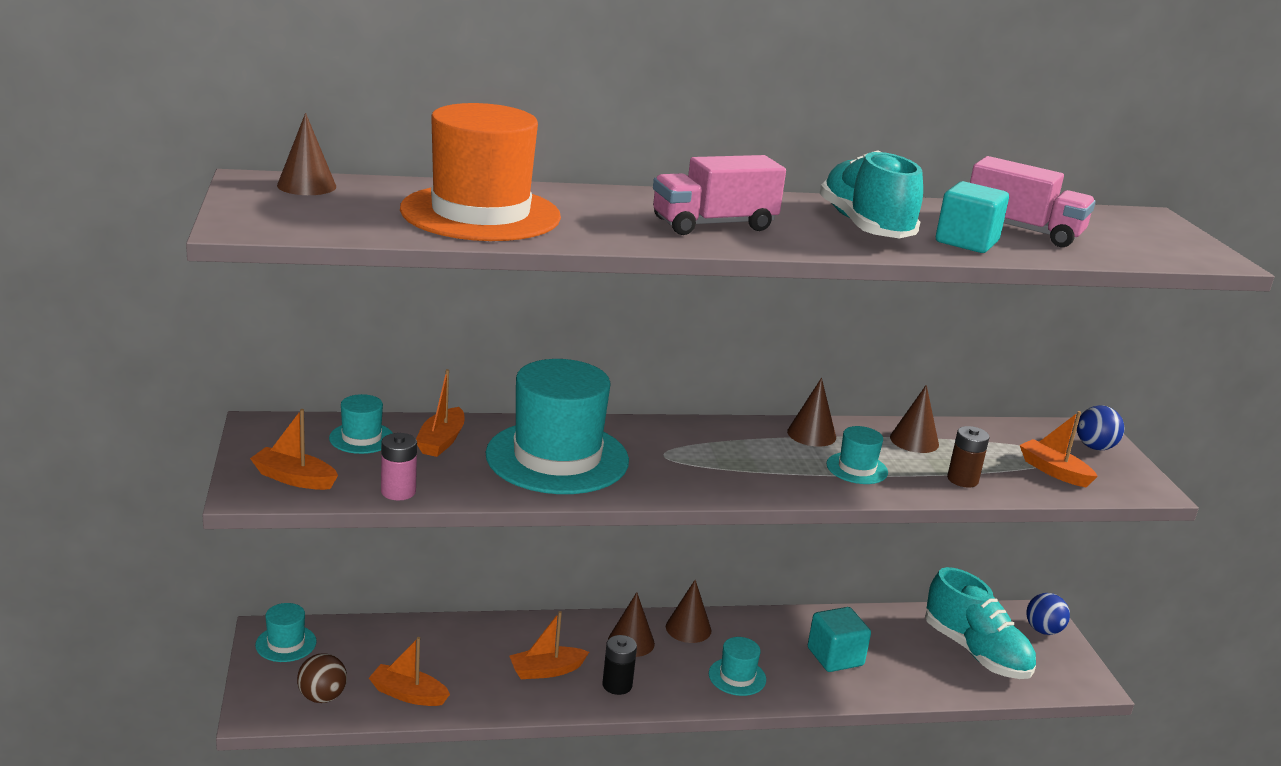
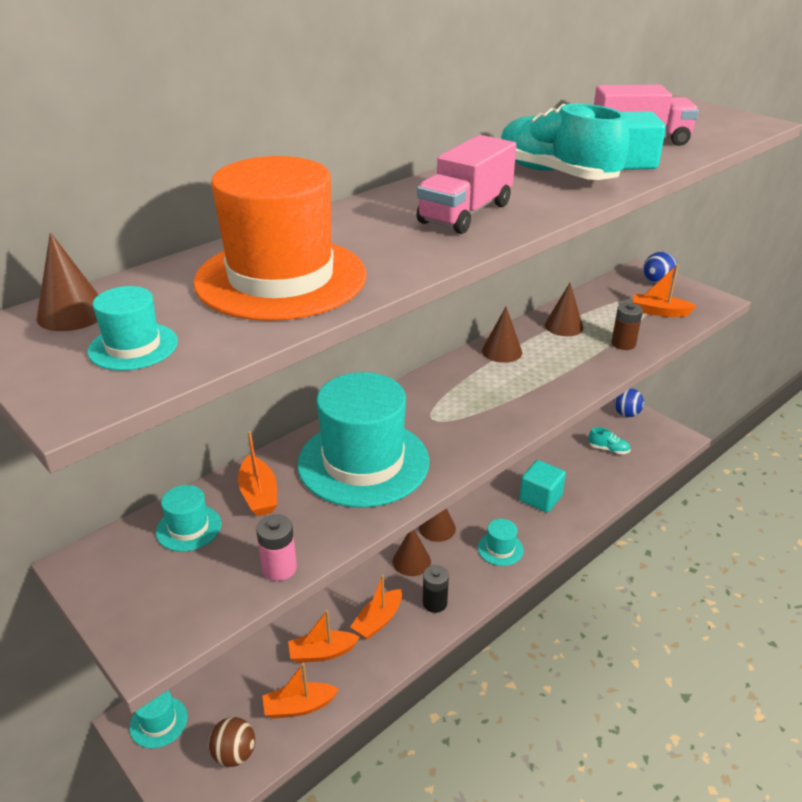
camera: 30 degrees left, 10 degrees up
(294, 478) = (174, 607): orange boat -> orange boat (322, 653)
(857, 468) = (559, 366): turquoise hat -> turquoise hat (133, 346)
(975, 652) = (608, 449): turquoise shoe -> turquoise shoe, size x0.44

